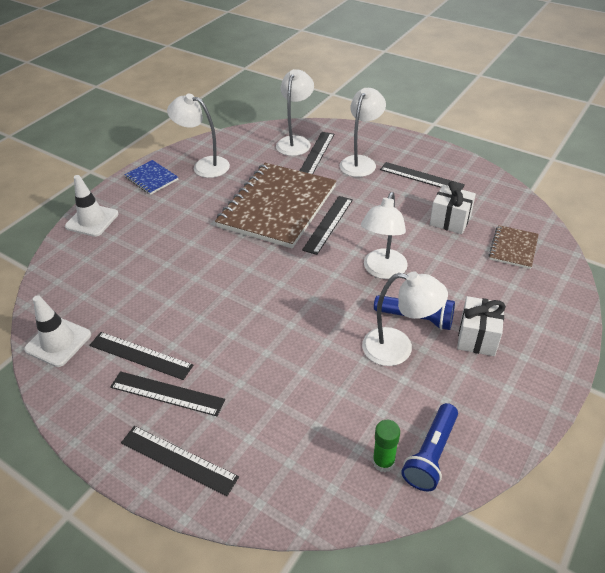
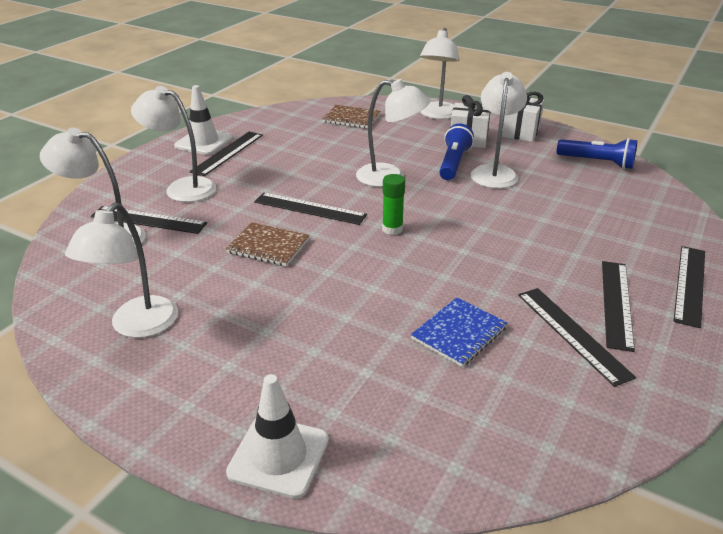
camera: 95 degrees left, 10 degrees down
(58, 342) = (586, 426): white traffic cone -> white traffic cone (203, 142)
(140, 355) = (572, 334): black ruler -> black ruler turned 45 degrees counterclockwise
(151, 178) = (156, 390): blue notebook -> blue notebook (459, 333)
(277, 206) = (268, 246): brown notebook -> brown notebook, size x0.45
(383, 462) = (617, 180): green glue stick -> green glue stick (392, 229)
(450, 221) = (309, 142): white gift -> white gift (520, 132)
(542, 317) = (437, 115): none -> white lamp

